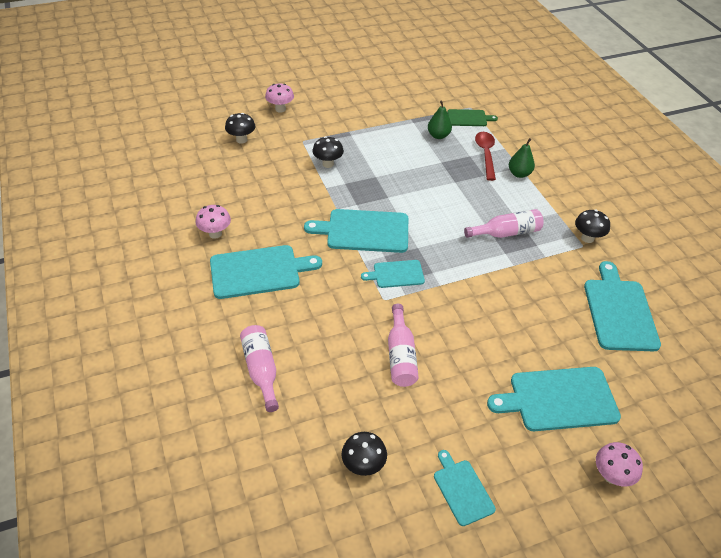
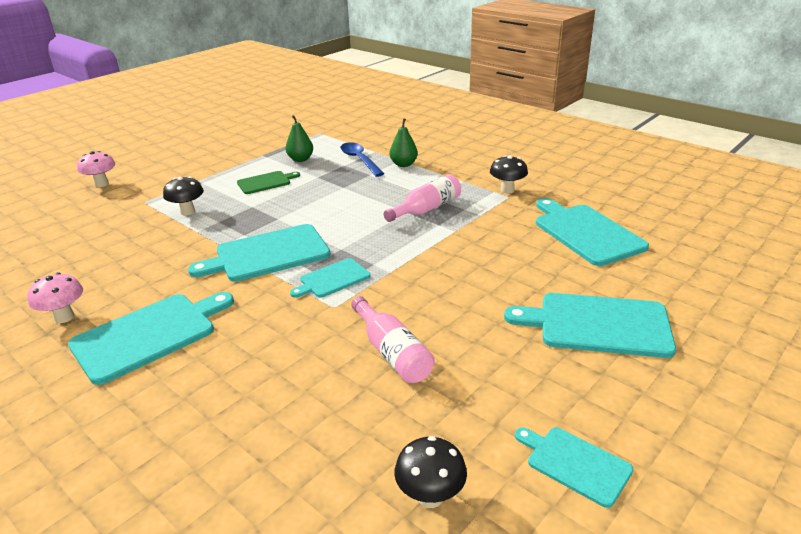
camera: 25 degrees left, 15 degrees down
(241, 140) = (62, 221): black mushroom -> none
(261, 370) = (210, 443): pink bottle -> none
(469, 118) = (323, 140): green cutting board -> green cutting board (266, 182)
(485, 154) = (359, 160): red spoon -> blue spoon
(559, 399) = (598, 325): turquoise cutting board -> turquoise cutting board turned 45 degrees clockwise
(611, 476) = (714, 372): pink mushroom -> none

